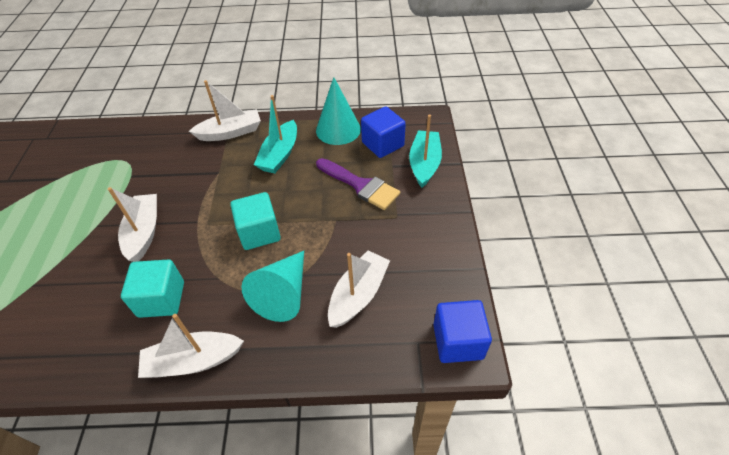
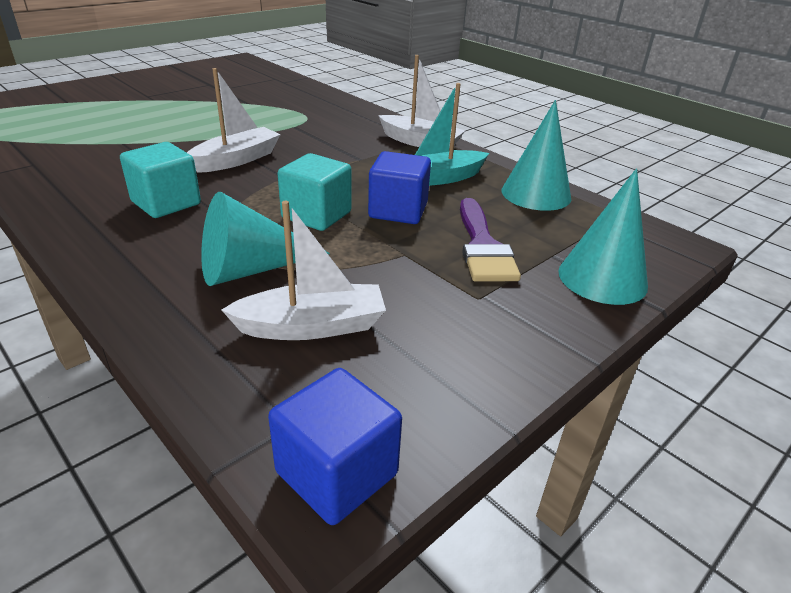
camera: 45 degrees right, 15 degrees down
(193, 361) = (103, 255): white boat -> none
(382, 144) = (572, 232): blue cube -> blue cube (398, 210)
(424, 164) = (602, 278): turquoise boat -> turquoise cone

